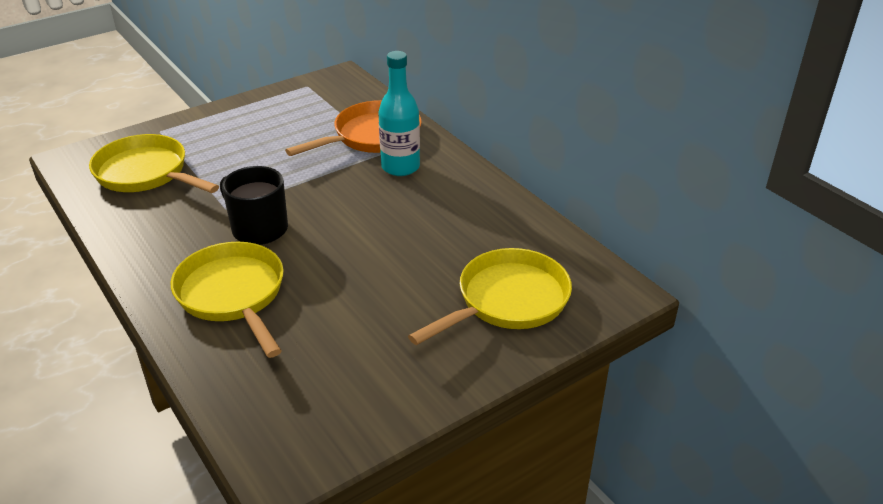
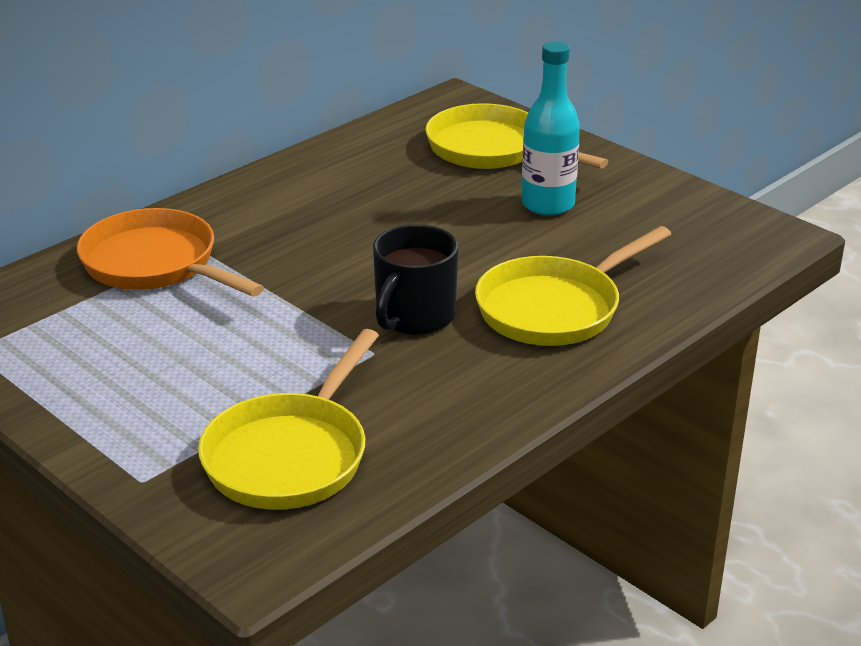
camera: 100 degrees left, 5 degrees down
(400, 167) = (240, 233): turquoise bottle -> turquoise bottle (547, 204)

